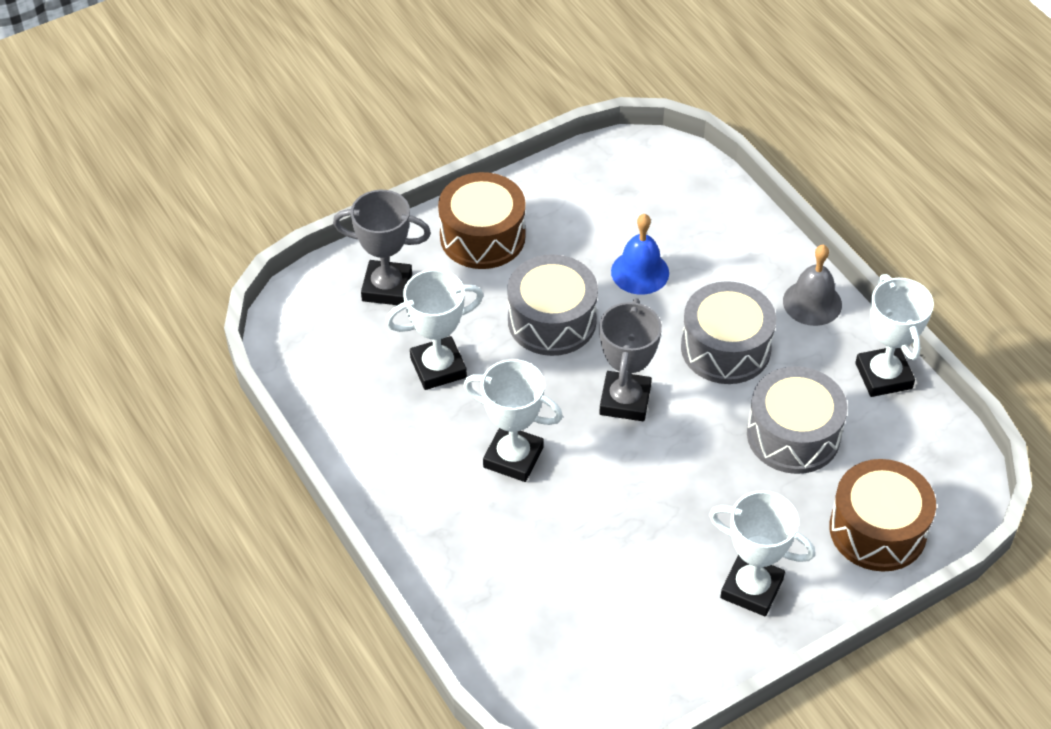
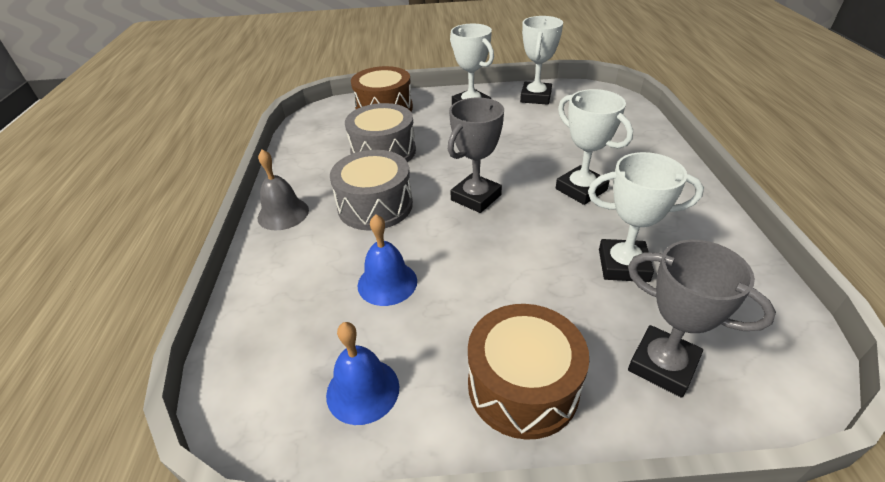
camera: 150 degrees left, 10 degrees down
(552, 320) = (497, 269): grey drum -> none
(591, 193) = (363, 390): none -> blue bell
(883, 376) = (295, 162): white trophy -> white trophy (535, 97)

